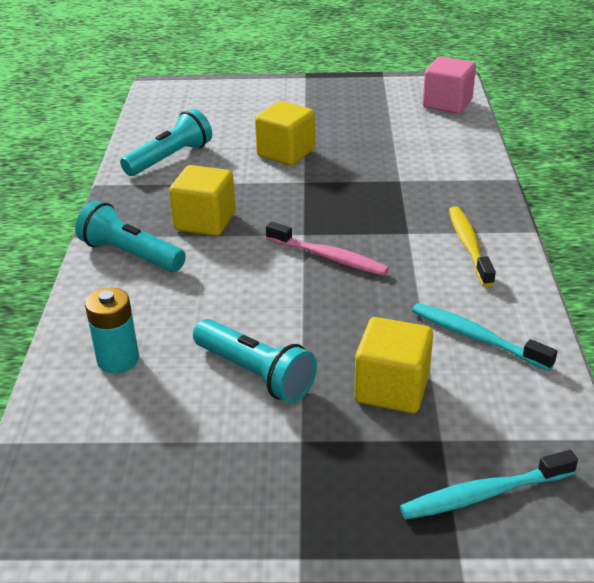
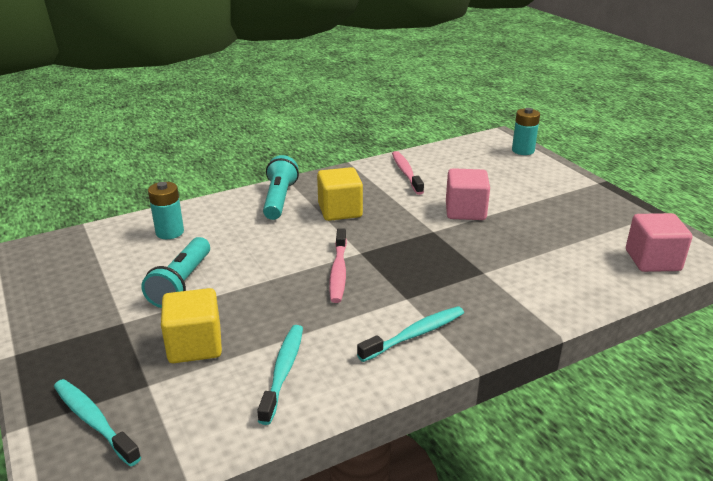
camera: 60 degrees right, 5 degrees down
(170, 158) = (406, 173): turquoise flashlight -> pink toothbrush
(204, 85) = (523, 150): none -> turquoise battery
(286, 153) = (465, 211): yellow cube -> pink cube
(469, 245) = (415, 334): yellow toothbrush -> turquoise toothbrush

